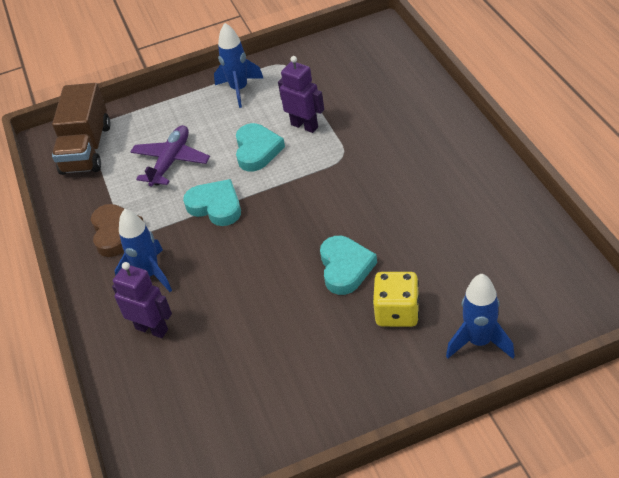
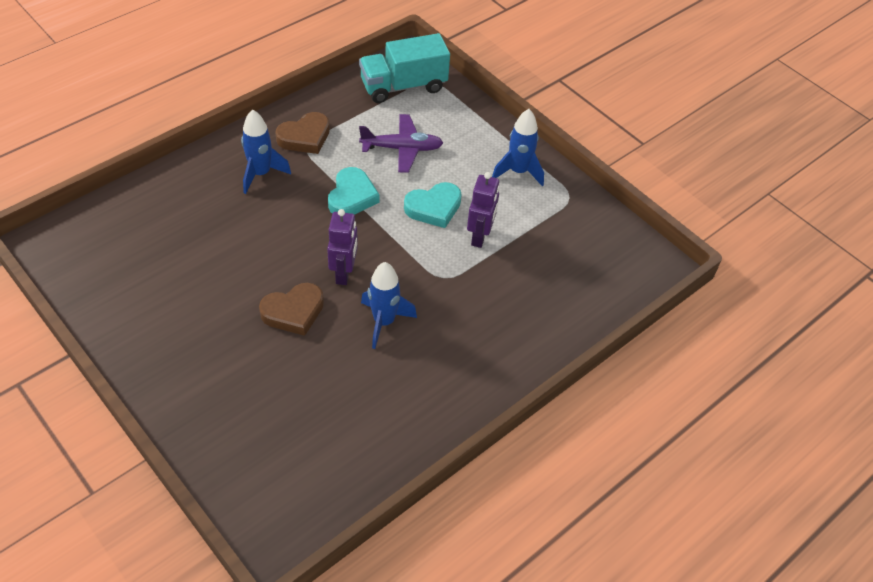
camera: 60 degrees right, 5 degrees up
(87, 149) = (403, 86): brown truck -> turquoise truck
(152, 329) = (201, 193): purple robot -> purple robot (344, 273)
(345, 268) = (293, 312): turquoise heart -> brown heart
(397, 312) = (245, 364): yellow dice -> none
(479, 342) = (219, 436): blue rocket -> blue rocket (384, 322)

